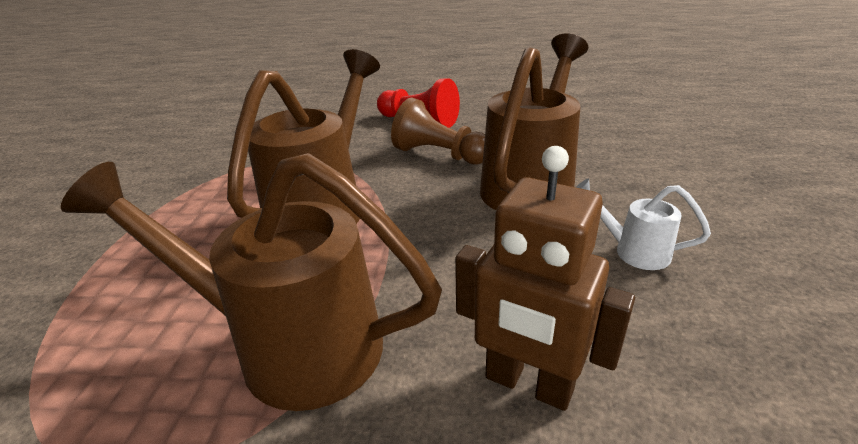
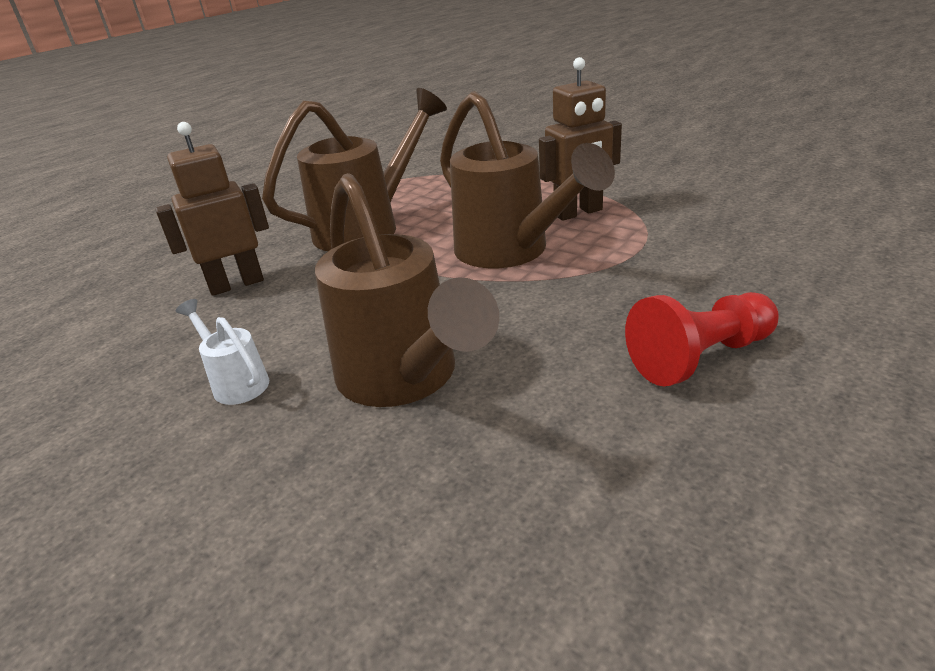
camera: 125 degrees right, 0 degrees up
(222, 199) = (578, 213): none -> brown robot
(439, 155) = (554, 339): brown pawn -> none
(632, 251) = (236, 382): white watering can -> white watering can turned 105 degrees counterclockwise

